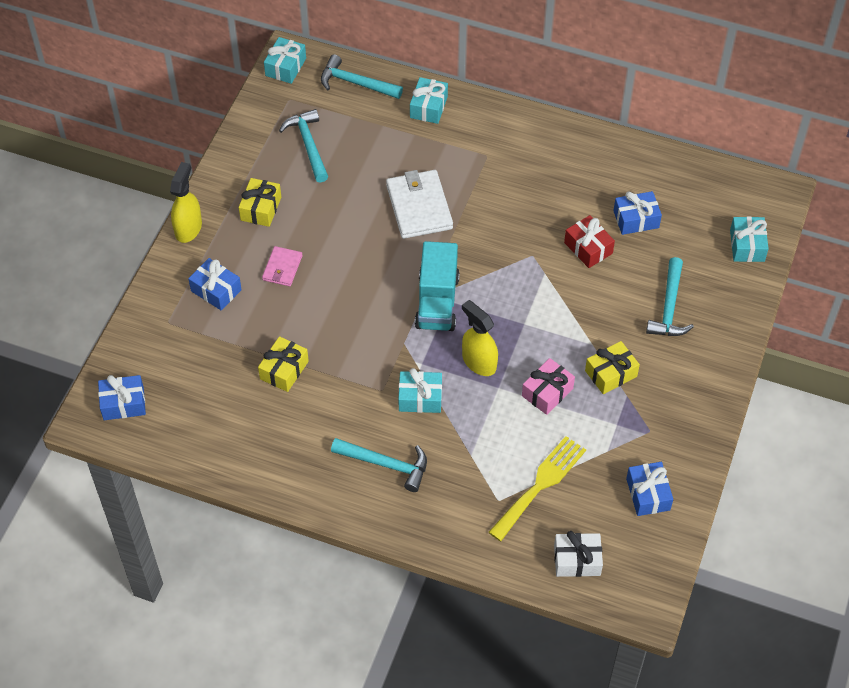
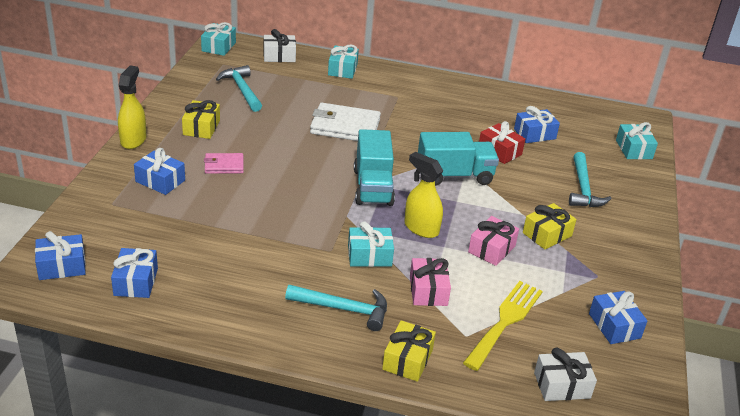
camera: 10 degrees left, 20 degrees down
(192, 425) = (136, 282): none -> blue gift
(282, 268) = (224, 165): pink wallet -> pink wallet turned 75 degrees clockwise
(284, 370) = (230, 237): yellow gift -> yellow gift (407, 359)
(356, 83) = (279, 56): turquoise hammer -> white gift
(419, 207) = (345, 126): white wallet -> white wallet turned 60 degrees counterclockwise
(472, 444) = (428, 290): none -> pink gift
(529, 285) = (454, 175): none -> turquoise truck

